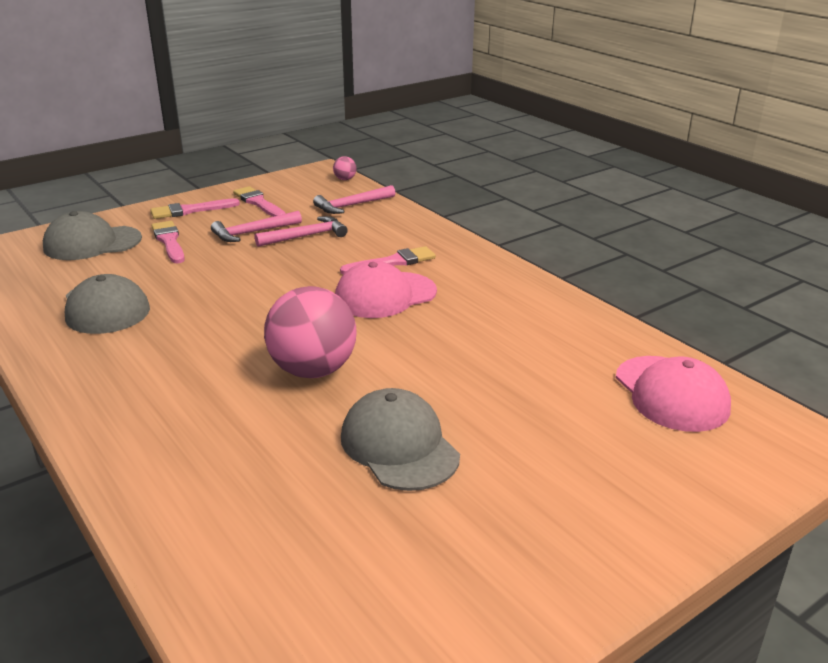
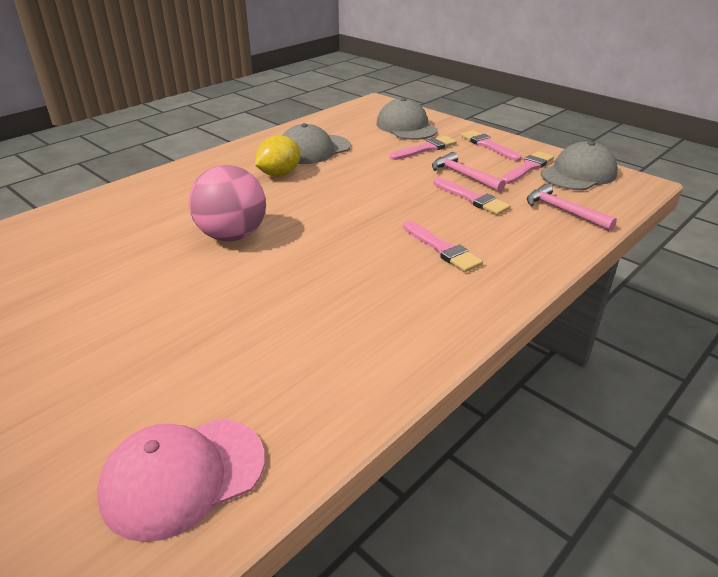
camera: 80 degrees right, 5 degrees up
(164, 334) = (279, 174): none -> yellow lemon
(306, 236) = (472, 198): pink hammer -> pink brush
(345, 179) = (630, 198): pink ball -> none
(385, 295) = (369, 253): pink cap -> none
(399, 446) = (120, 287): grey cap -> grey cap (578, 174)

